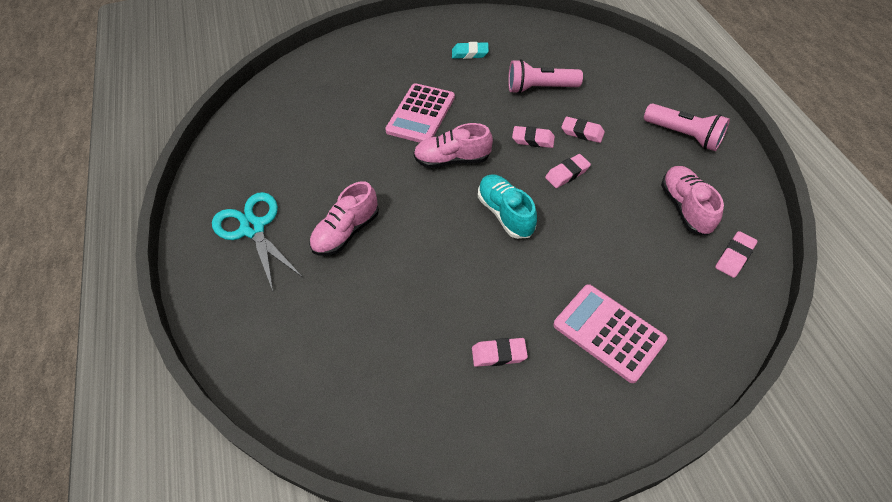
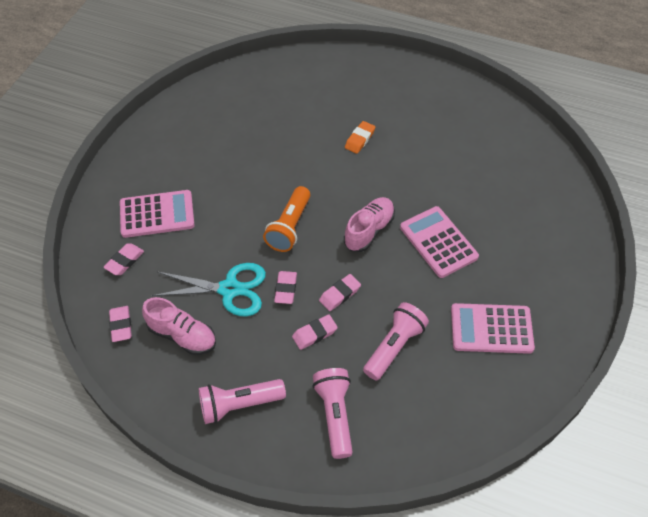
camera: 125 degrees right, 0 degrees up
(253, 228) = (408, 99): turquoise scissors -> turquoise scissors (229, 289)
(346, 232) = (359, 139): pink shoe -> orange eraser
(470, 53) = (491, 329): turquoise eraser -> pink calculator
(499, 354) = (202, 158): pink eraser -> pink eraser (124, 261)
(505, 213) = (289, 227): turquoise shoe -> orange flashlight
(624, 86) = (335, 415): none -> pink flashlight

